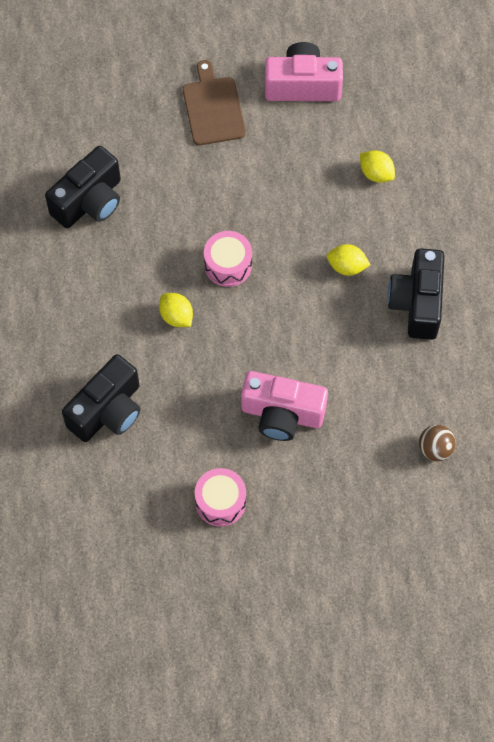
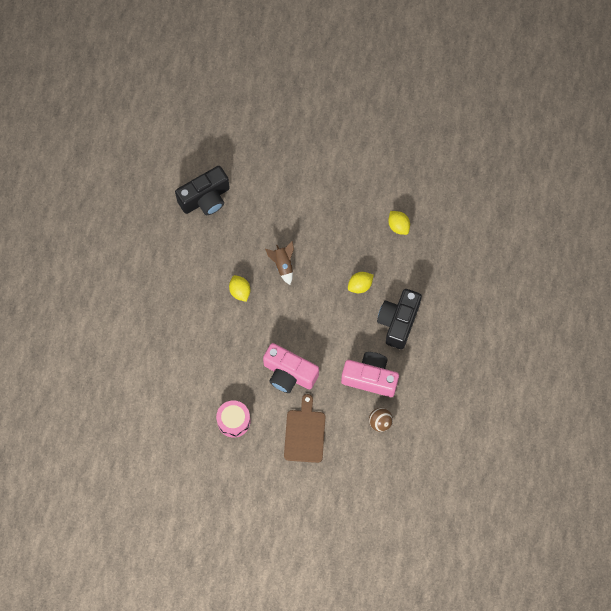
camera: 15 degrees right, 5 degrees up
(108, 411) = (179, 343): black camera -> none
(213, 108) = (304, 153): brown cutting board -> brown cutting board (305, 433)
(228, 265) = (283, 265): pink drum -> brown rocket
(302, 85) = (368, 152): pink camera -> pink camera (370, 378)
(347, 266) = (360, 285): yellow lemon -> yellow lemon turned 60 degrees counterclockwise

